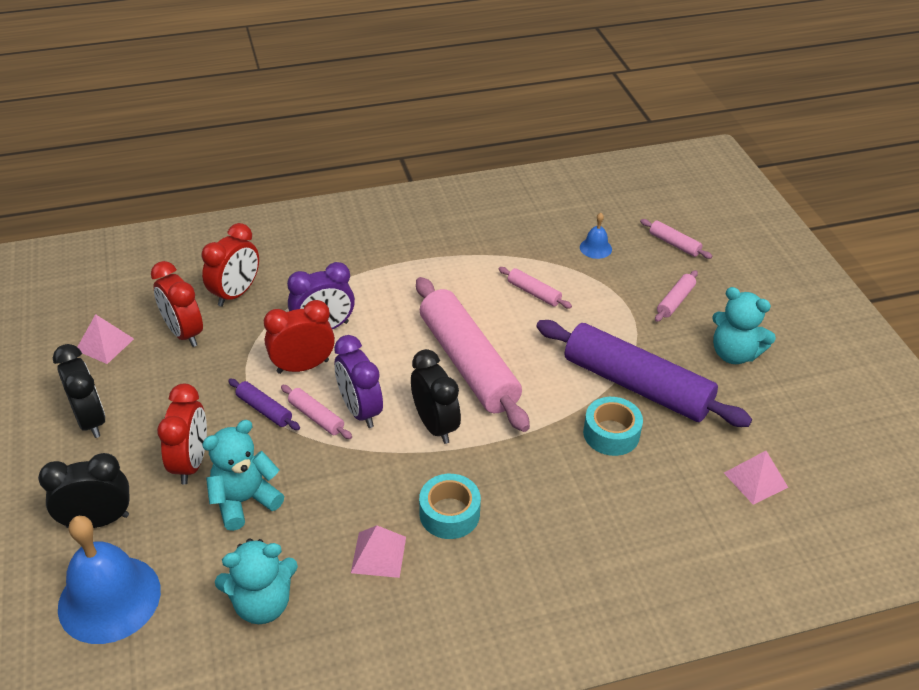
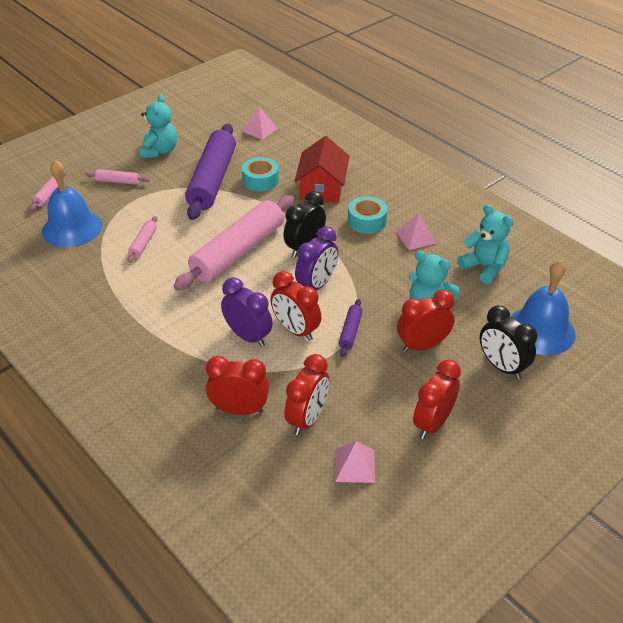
camera: 115 degrees left, 0 degrees up
(91, 420) = (432, 423): black clock -> red clock
(316, 417) = (337, 303): pink rolling pin -> none
(558, 496) = (322, 187): none -> red house
(595, 248) = (72, 228): blue bell -> blue bell, size x2.21

